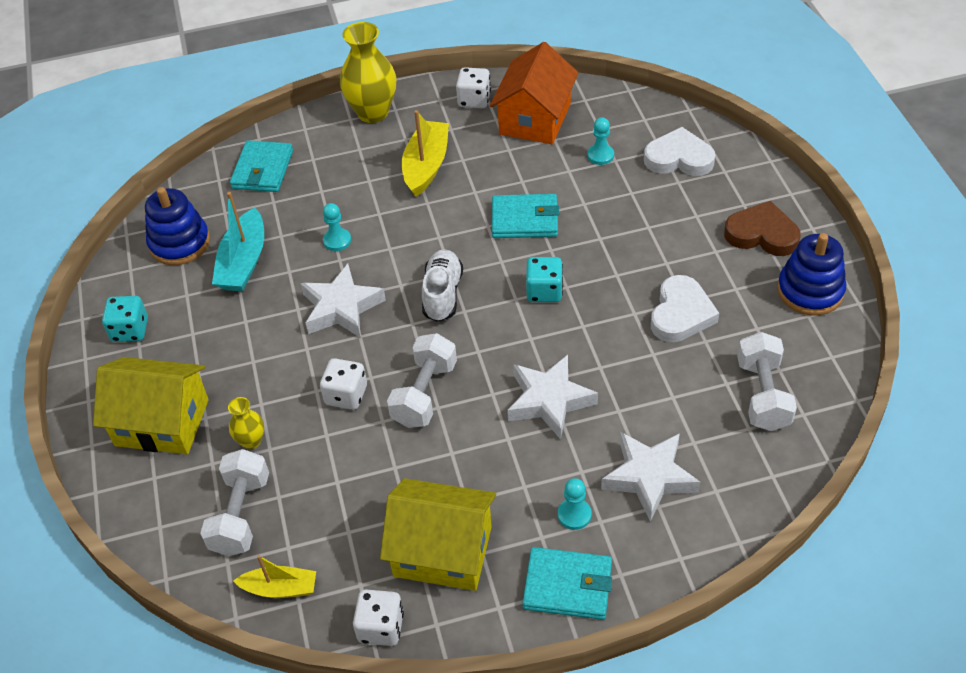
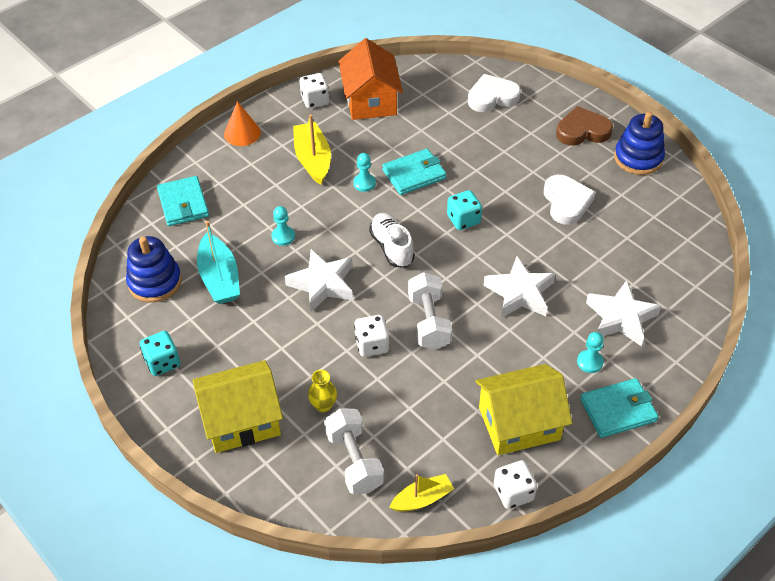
camera: 30 degrees left, 0 degrees up
(373, 112) = (242, 133): yellow vase -> orange cone
(600, 155) = (436, 112): turquoise pawn -> turquoise pawn (364, 183)
(762, 395) = (654, 236): white dumbbell -> none

